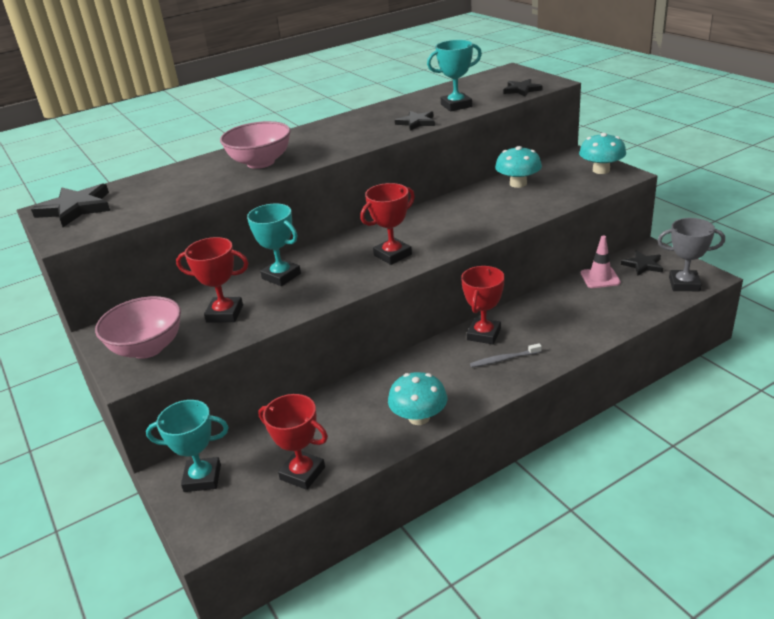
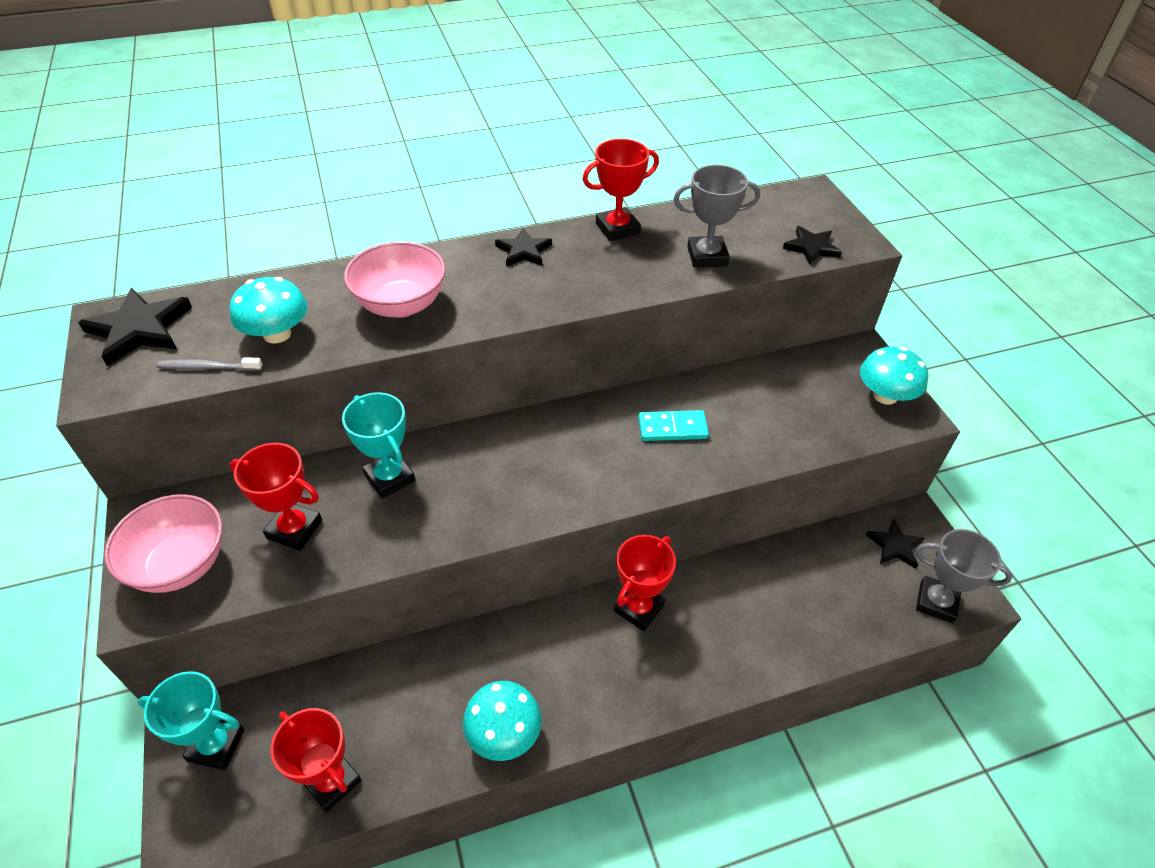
camera: 10 degrees right, 15 degrees up
(392, 255) = (542, 483): red trophy -> red trophy (617, 229)
(416, 122) = (638, 279): black star -> black star (523, 251)
(456, 105) = (707, 256): turquoise trophy -> grey trophy
(468, 213) = (672, 428): none -> turquoise domino
(504, 359) = (647, 664): grey toothbrush -> grey toothbrush (208, 367)
(518, 184) = (761, 388): turquoise mushroom -> turquoise mushroom (277, 334)
(600, 278) = (828, 552): pink traffic cone -> none

